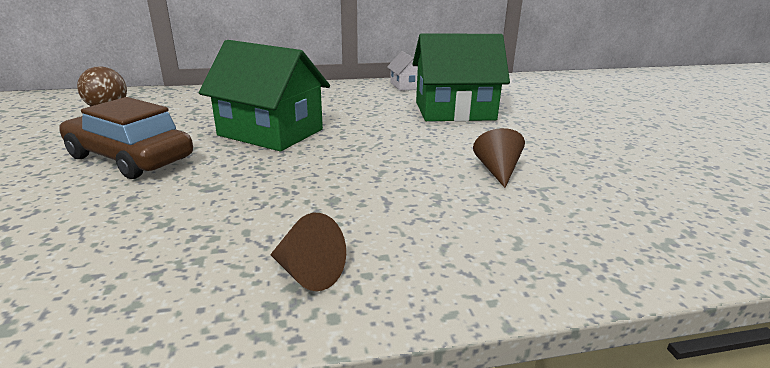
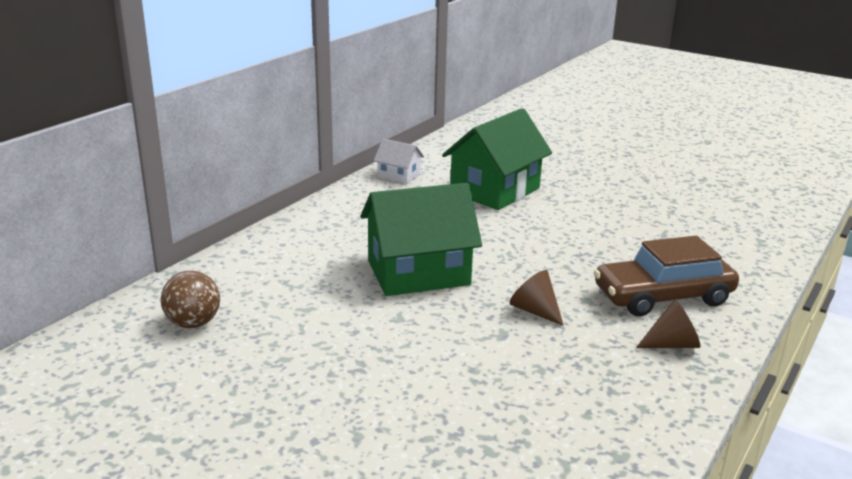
camera: 45 degrees left, 0 degrees up
(130, 158) = (379, 349): brown car -> brown car (662, 296)
(497, 171) = (622, 233): brown cone -> brown cone (535, 311)

